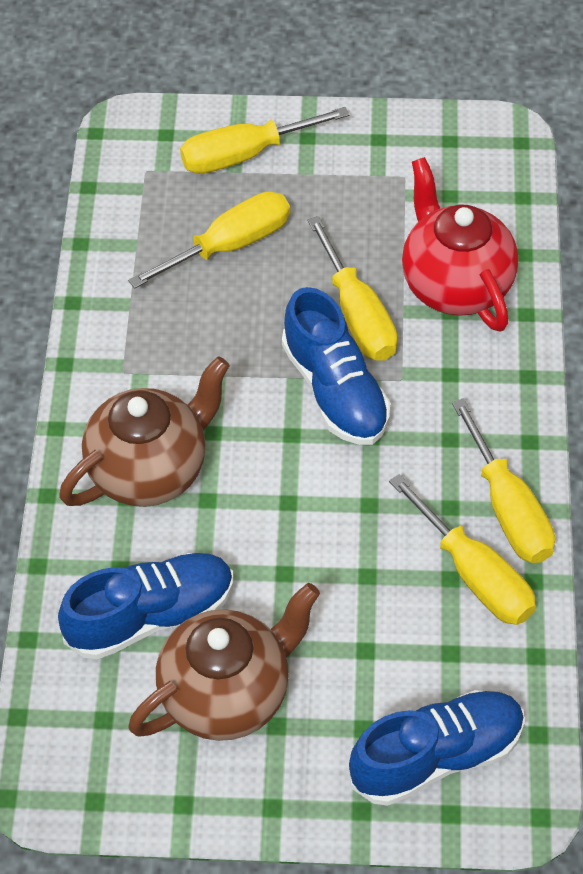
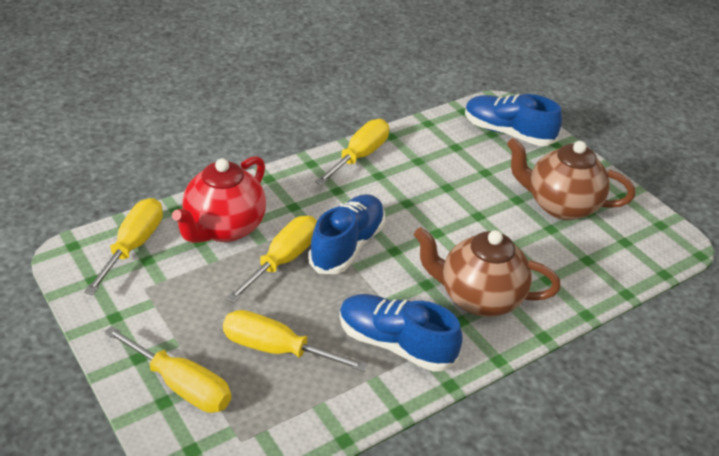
camera: 130 degrees left, 15 degrees down
(151, 616) = (557, 252): blue shoe -> blue shoe (395, 344)
(474, 574) = (408, 154): yellow screwdriver -> yellow screwdriver (133, 246)

